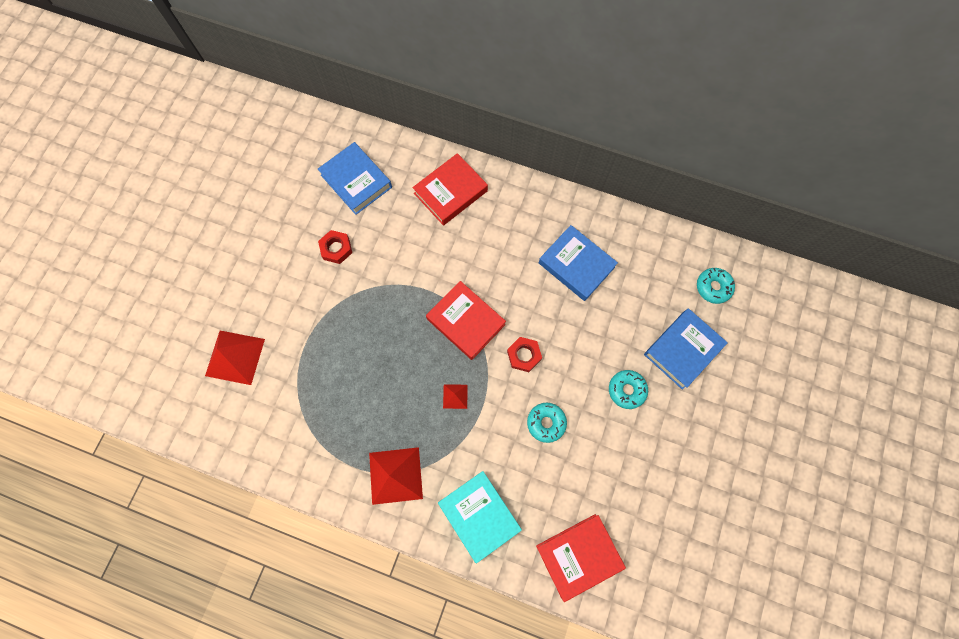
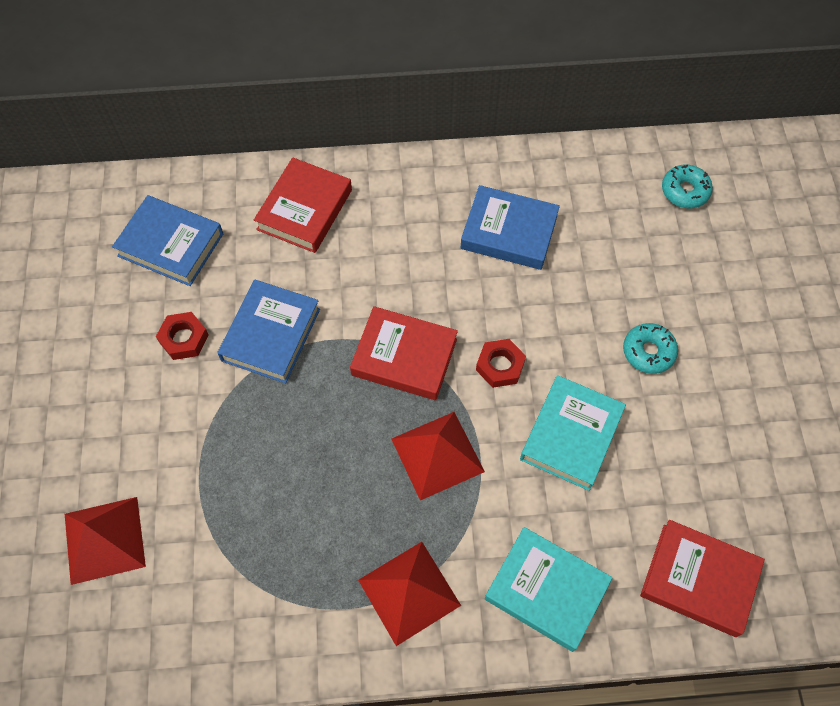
camera: 25 degrees left, 10 degrees down
(455, 396) = (437, 455): red pyramid -> red pyramid, size x2.02
(546, 423) = (571, 435): turquoise donut -> turquoise book
(579, 556) = (699, 580): red book -> red book turned 75 degrees clockwise
(682, 350) = (688, 276): blue book -> blue book (271, 334)

